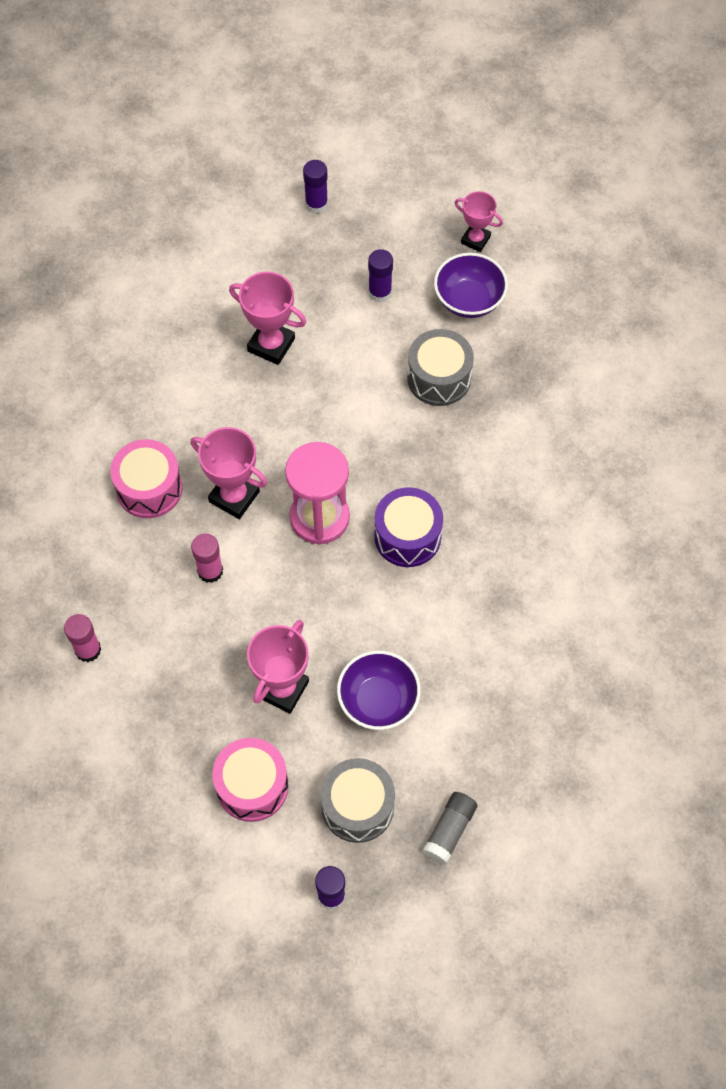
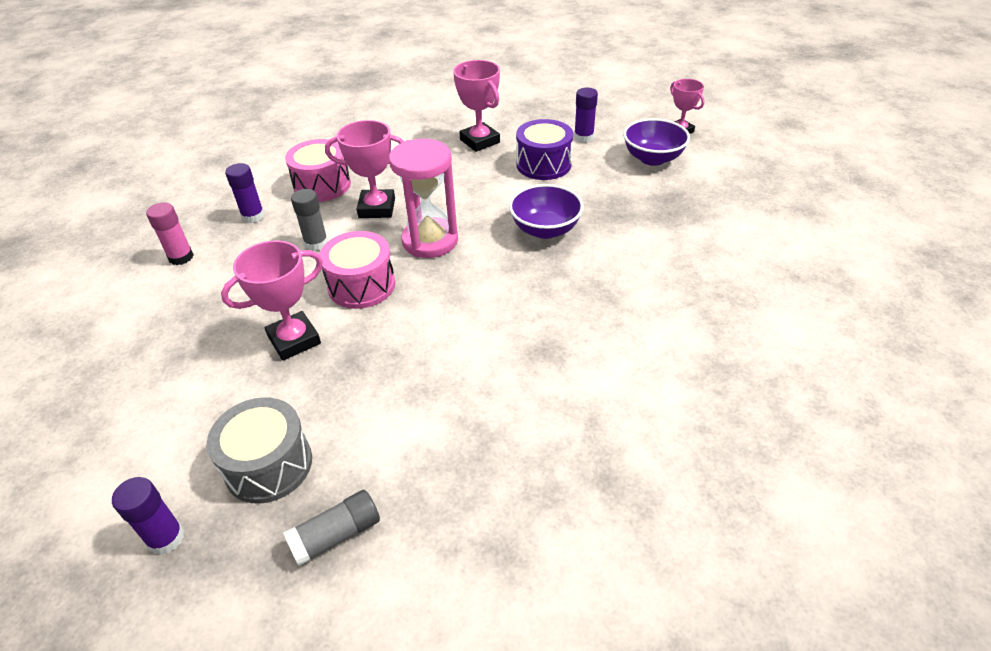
camera: 30 degrees right, 20 degrees down
(210, 571) = (316, 243): pink glue stick -> grey glue stick
(234, 496) = (377, 208): pink trophy -> pink trophy turned 60 degrees counterclockwise
(252, 786) = (196, 402): pink drum -> pink drum (361, 285)
(316, 204) = (571, 88): purple glue stick -> purple glue stick (253, 216)
(378, 701) = (367, 383): purple bowl -> purple bowl (545, 230)
(407, 536) = (493, 276): purple drum -> purple drum (543, 164)
(439, 378) = (596, 192): grey drum -> none

